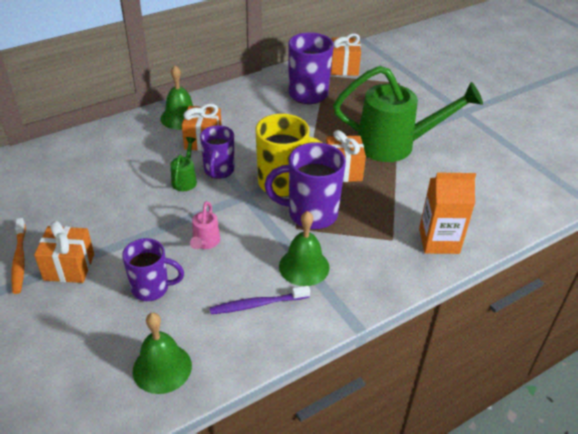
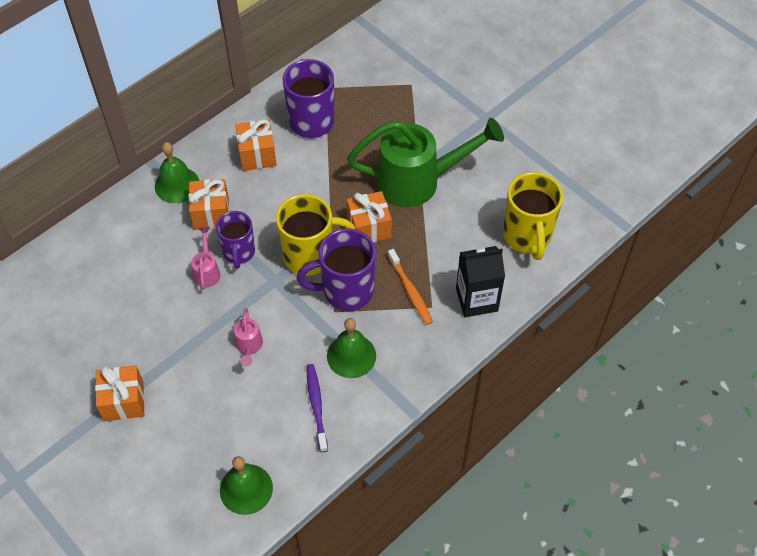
camera: 10 degrees left, 15 degrees up
(19, 260) = (71, 403): orange toothbrush -> orange toothbrush (410, 290)
(152, 288) = (212, 409): purple mug -> none
(185, 179) = (207, 271): green watering can -> pink watering can
(258, 304) = (316, 406): purple toothbrush -> purple toothbrush turned 105 degrees clockwise
(344, 68) = (344, 71): orange gift -> orange gift (257, 155)
(439, 241) = (476, 299): orange carton -> black carton
(494, 199) = (527, 237): none -> yellow mug

